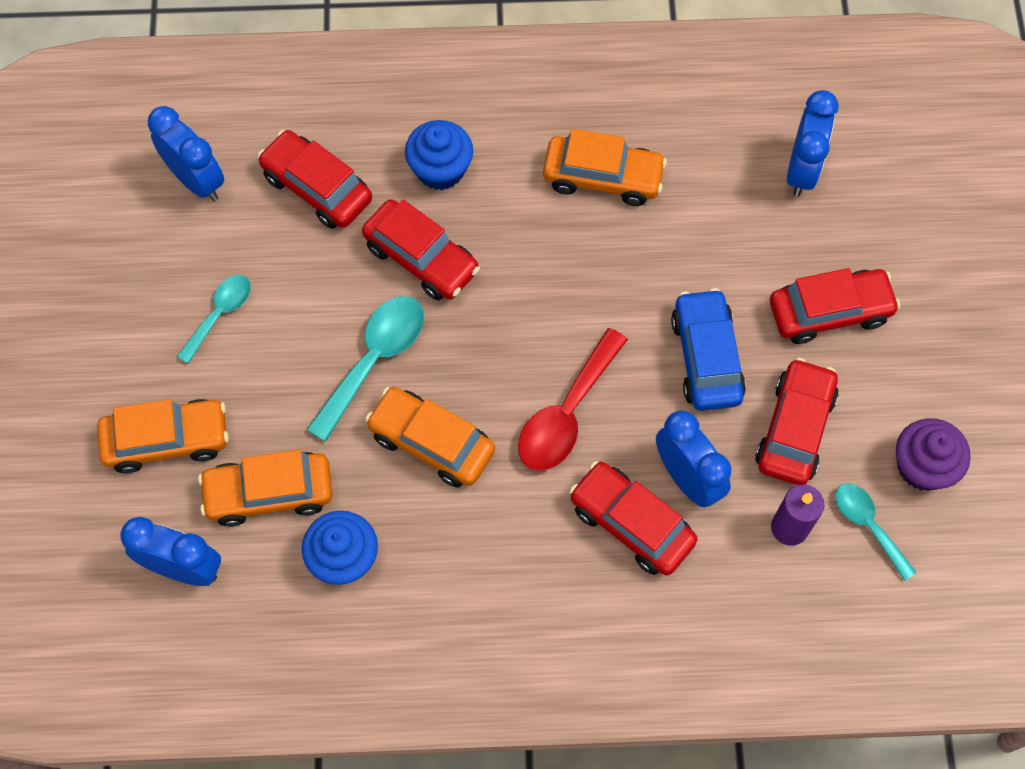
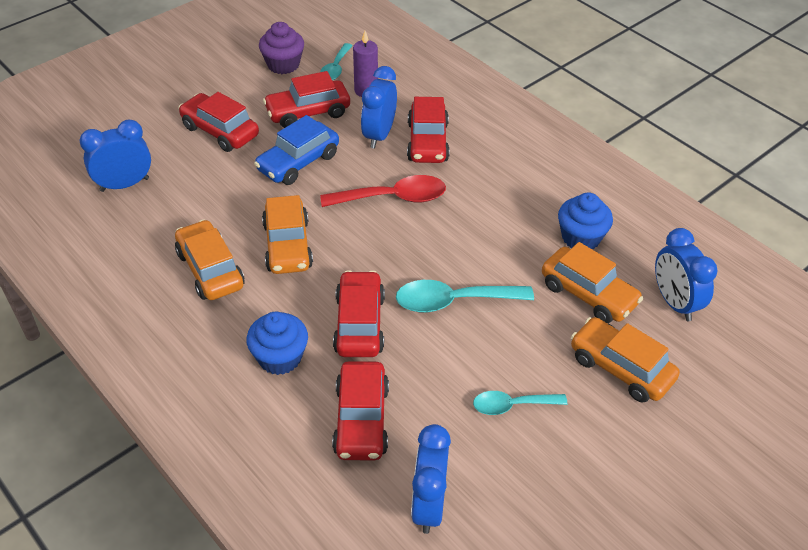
camera: 130 degrees left, 20 degrees down
(431, 443) = (474, 242): orange car -> orange car (288, 246)

